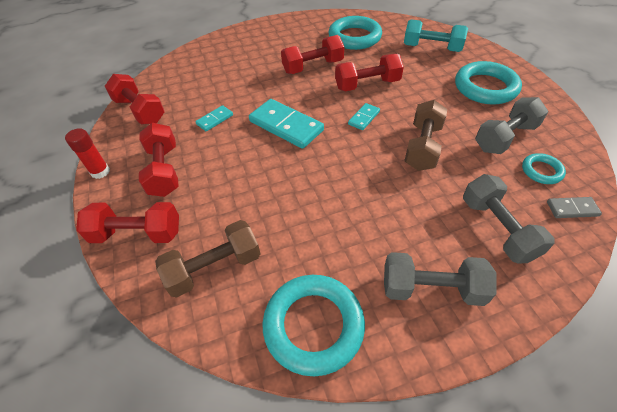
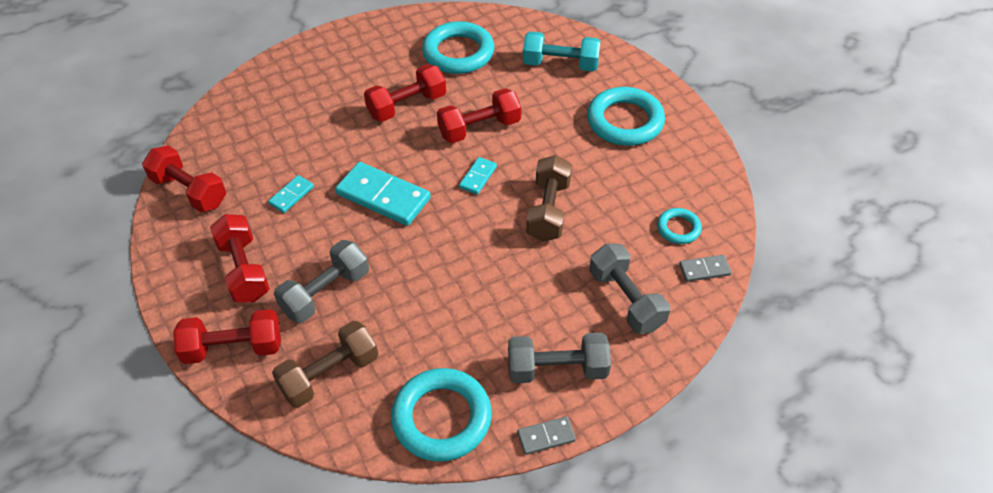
camera: 10 degrees left, 0 degrees up
(100, 172) = (164, 279): red glue stick -> none
(420, 361) = (546, 436): none -> grey domino
(505, 137) = (642, 189): grey dumbbell -> grey dumbbell (326, 292)

